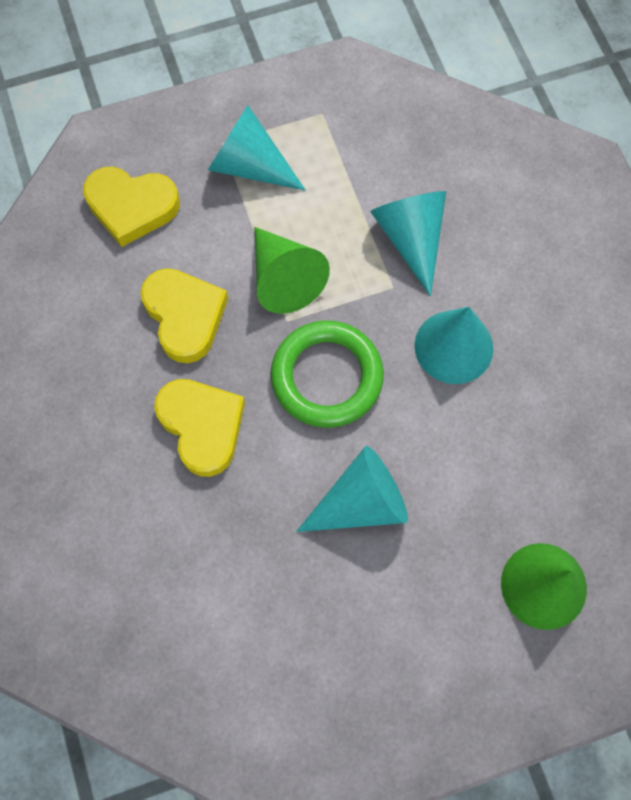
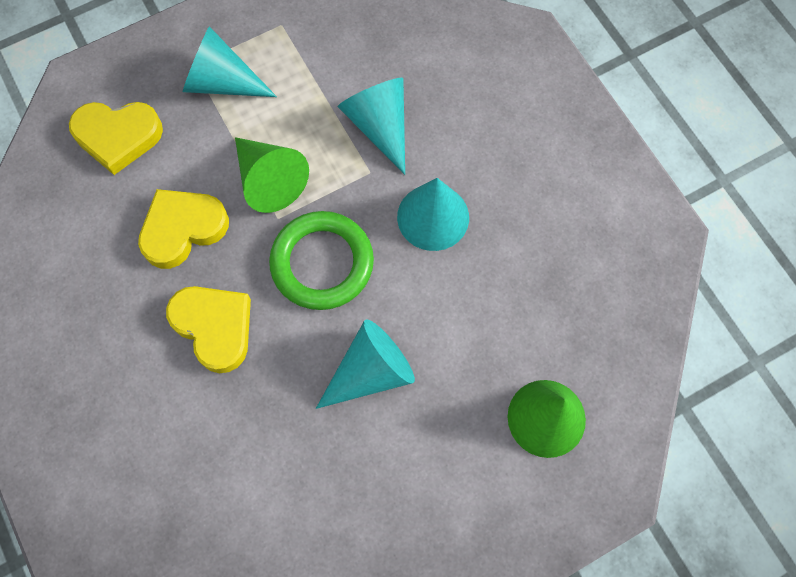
camera: 10 degrees left, 0 degrees up
(185, 316) = (183, 229): yellow heart -> yellow heart turned 90 degrees counterclockwise

